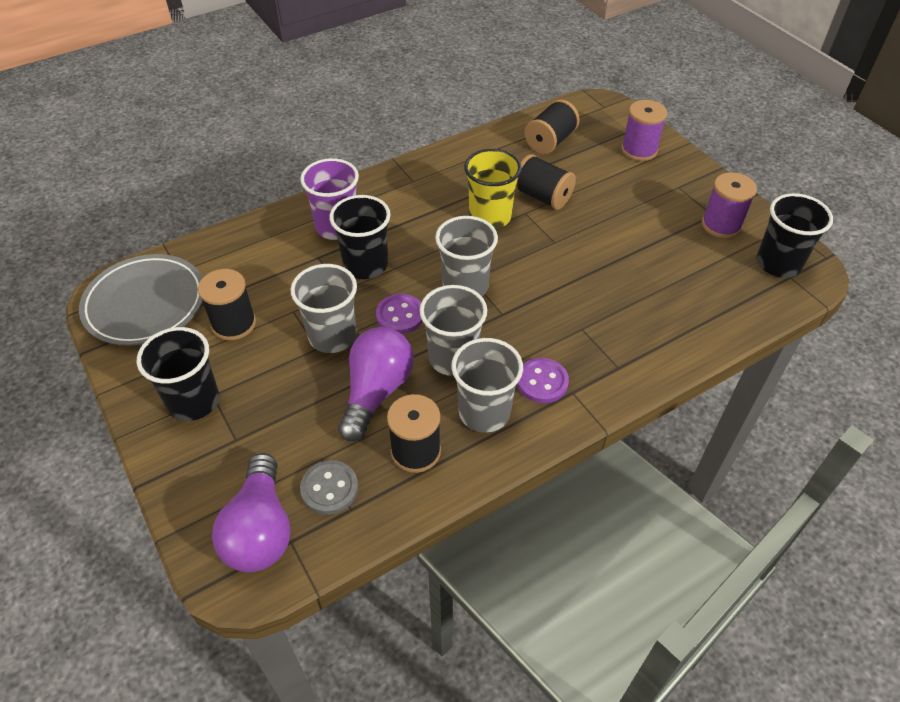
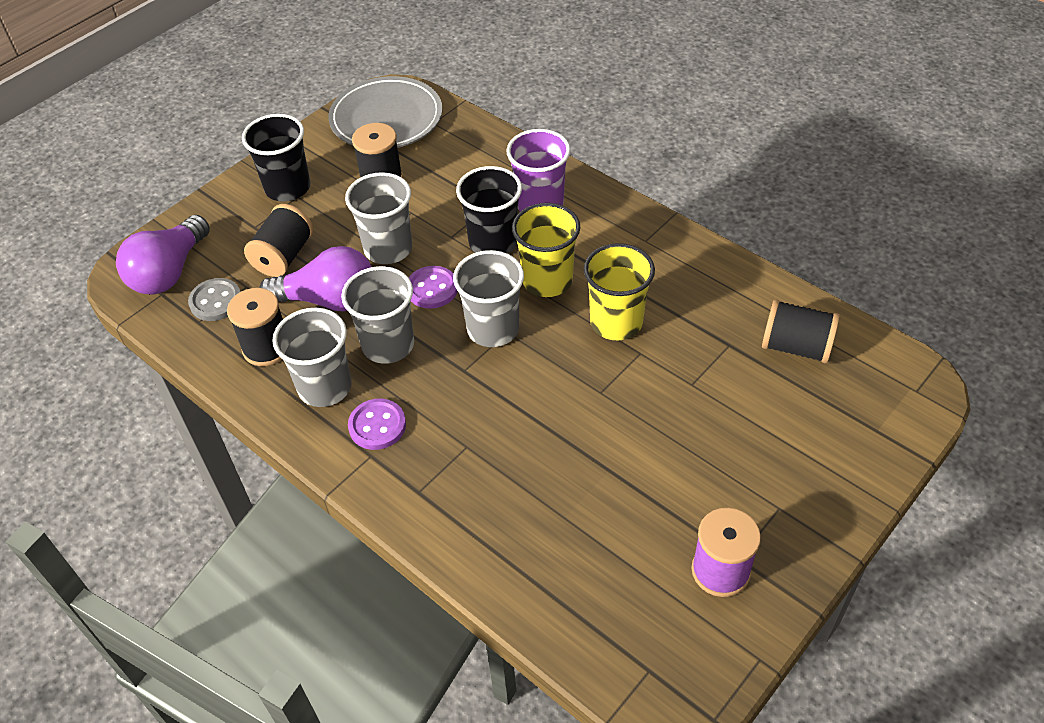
camera: 75 degrees right, 0 degrees up
(260, 530) = (169, 272): purple light bulb -> purple light bulb turned 45 degrees counterclockwise
(427, 243) = (547, 280): none -> yellow cup
(542, 197) = (678, 363): black spool -> black spool (283, 256)
(639, 150) = (837, 448): purple spool -> none
(778, 263) = (670, 652): black cup -> none

